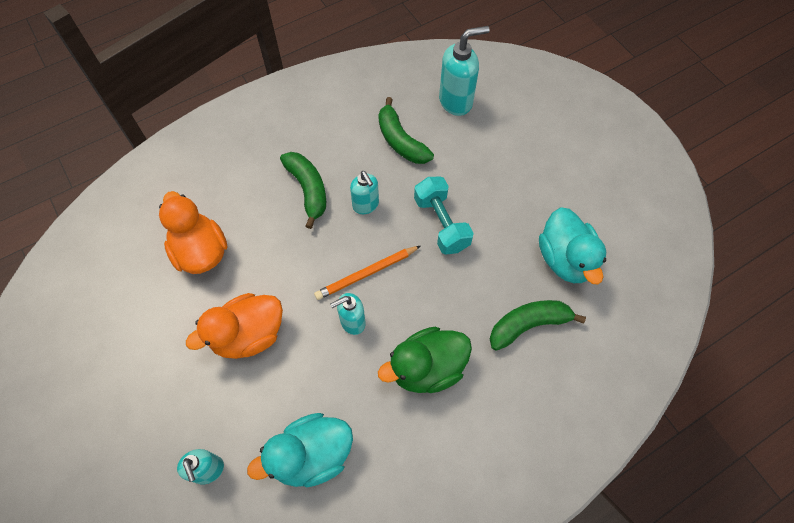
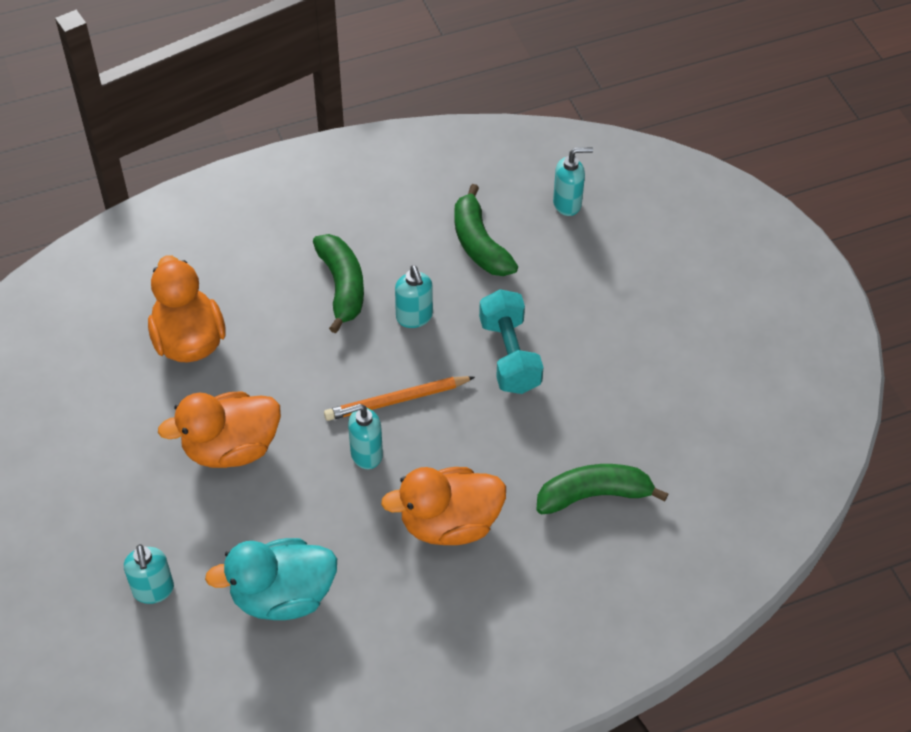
camera: 10 degrees right, 10 degrees down
(427, 368) = (449, 523): green duck -> orange duck
(456, 101) = (567, 204): turquoise soap dispenser -> turquoise soap dispenser, size x0.63
(565, 259) = (665, 425): turquoise duck -> none

